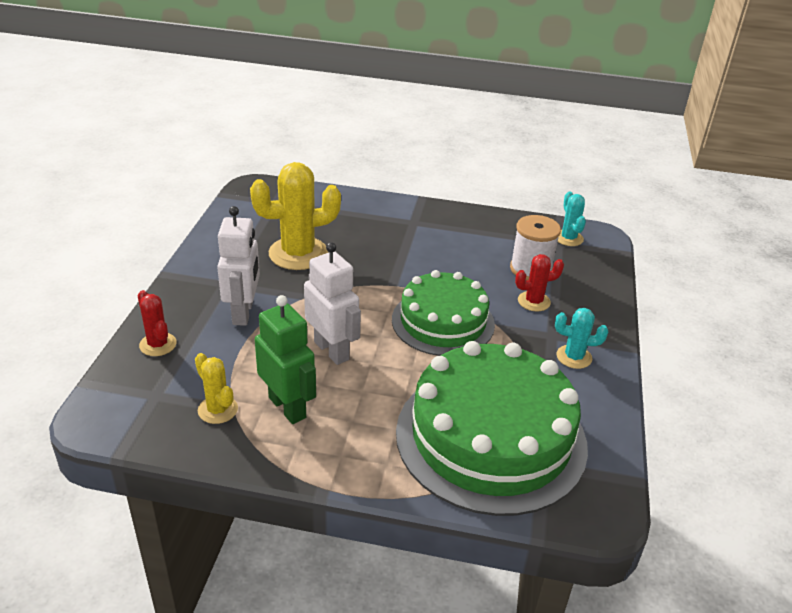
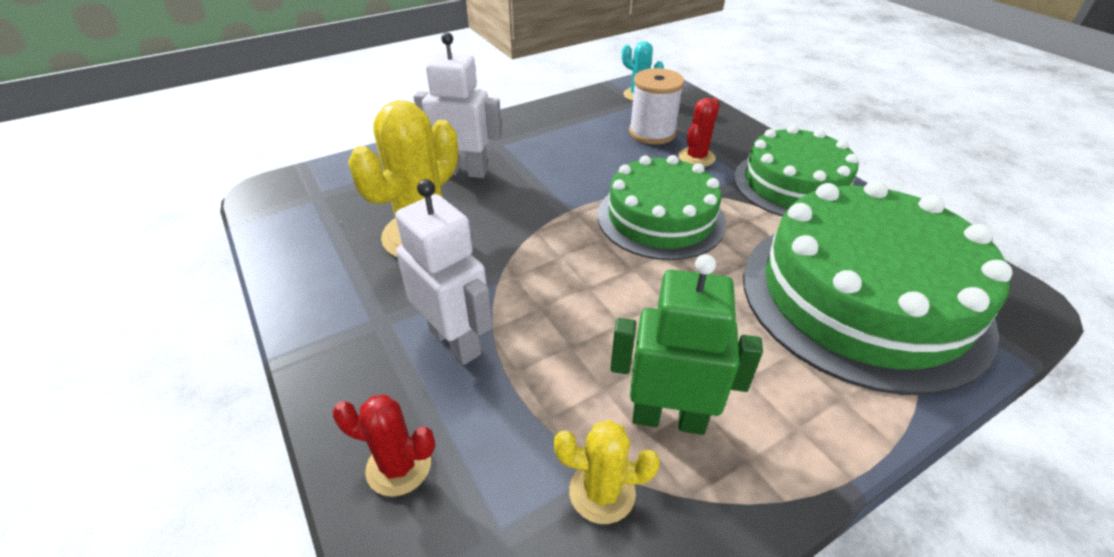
camera: 40 degrees left, 5 degrees up
(332, 350) = (612, 316): white robot -> white robot (464, 171)
(574, 357) = (794, 184): turquoise cactus -> green cake

